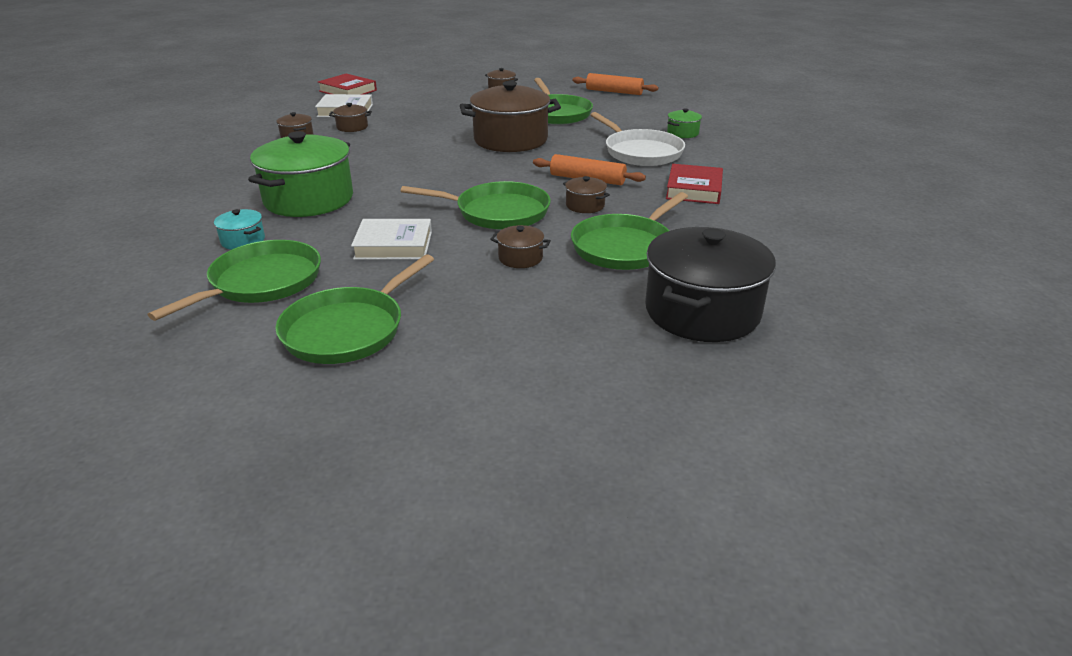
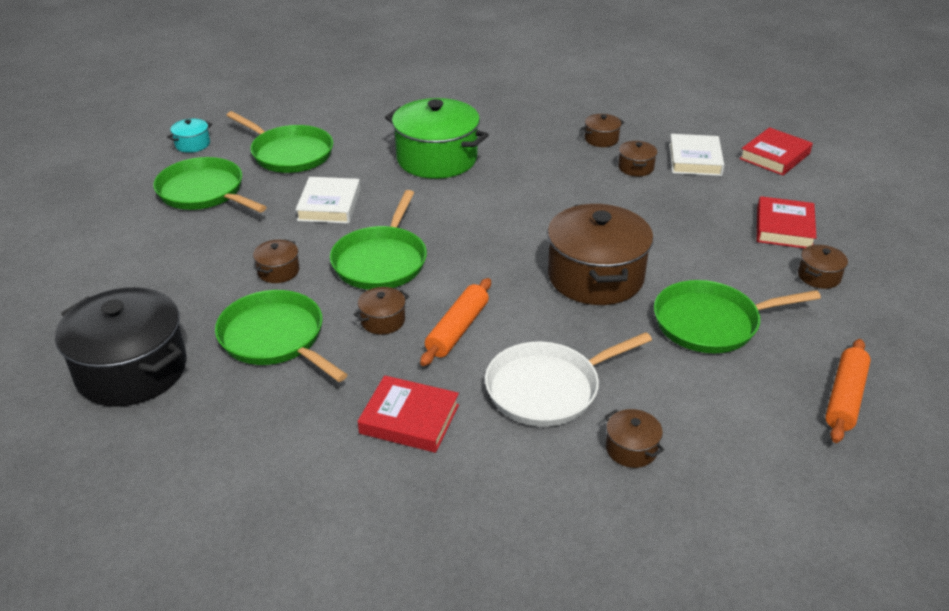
camera: 95 degrees right, 5 degrees up
(243, 240) = (362, 139): turquoise pot -> turquoise pot (192, 144)
(446, 93) = (784, 228): none -> red book
(682, 133) = (631, 449): green pot -> brown pot

